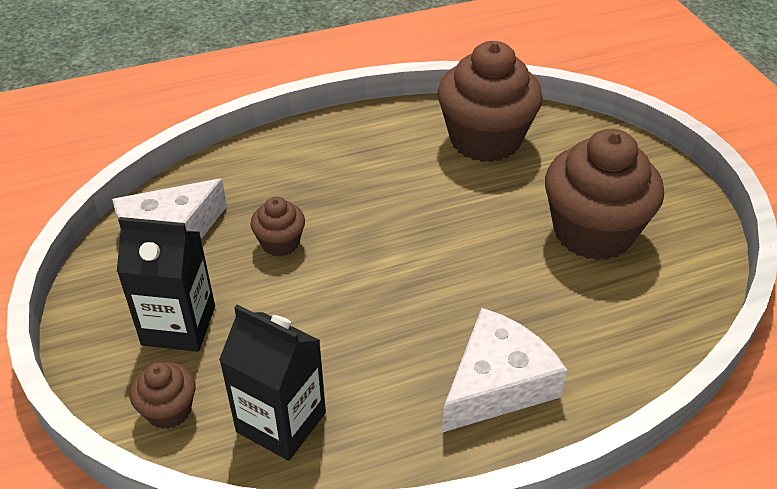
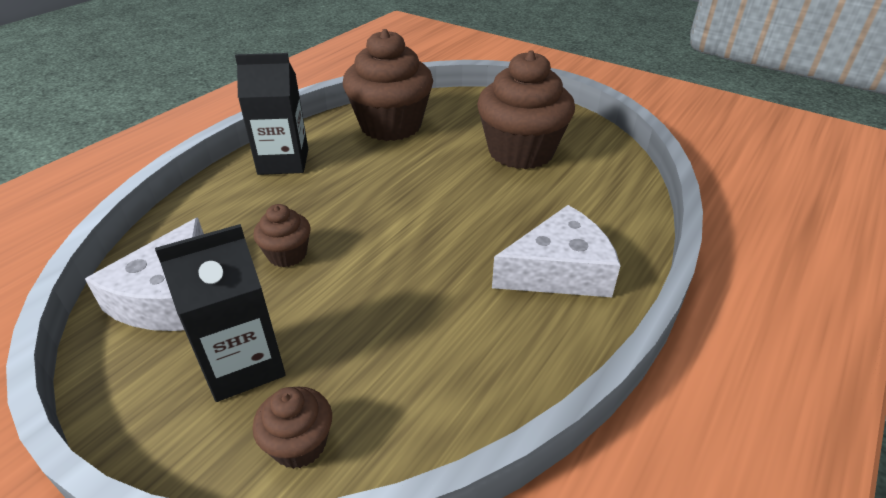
camera: 35 degrees left, 5 degrees down
(281, 422) = (421, 391): black carton -> black carton (283, 162)
(497, 384) = (559, 271): white cheese -> white cheese turned 60 degrees clockwise

